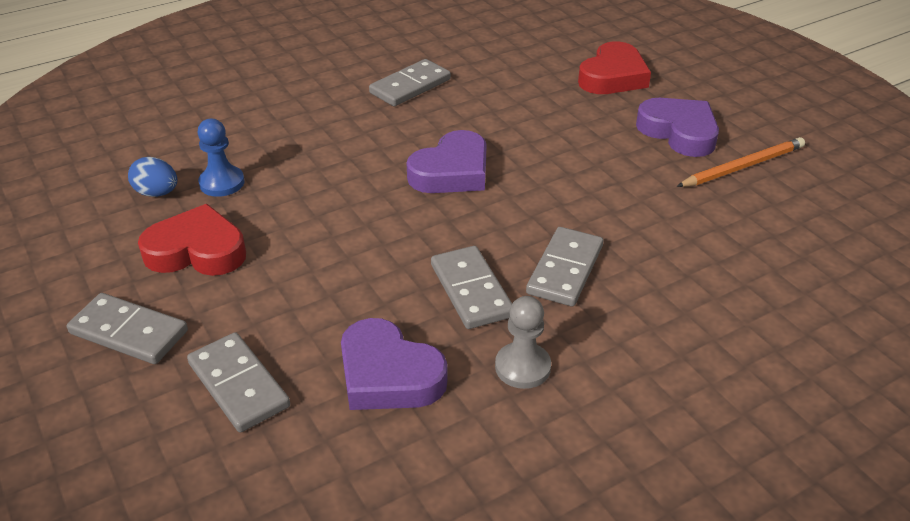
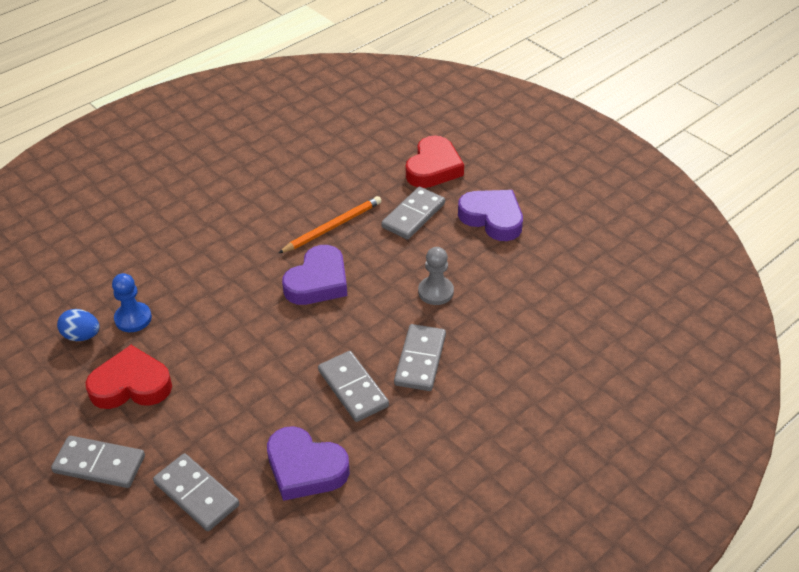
camera: 10 degrees left, 5 degrees up
(410, 86) = (267, 199): grey domino -> grey domino (413, 215)
(522, 367) = (401, 447): grey pawn -> grey pawn (435, 292)
(743, 166) = (544, 245): orange pencil -> orange pencil (332, 227)

